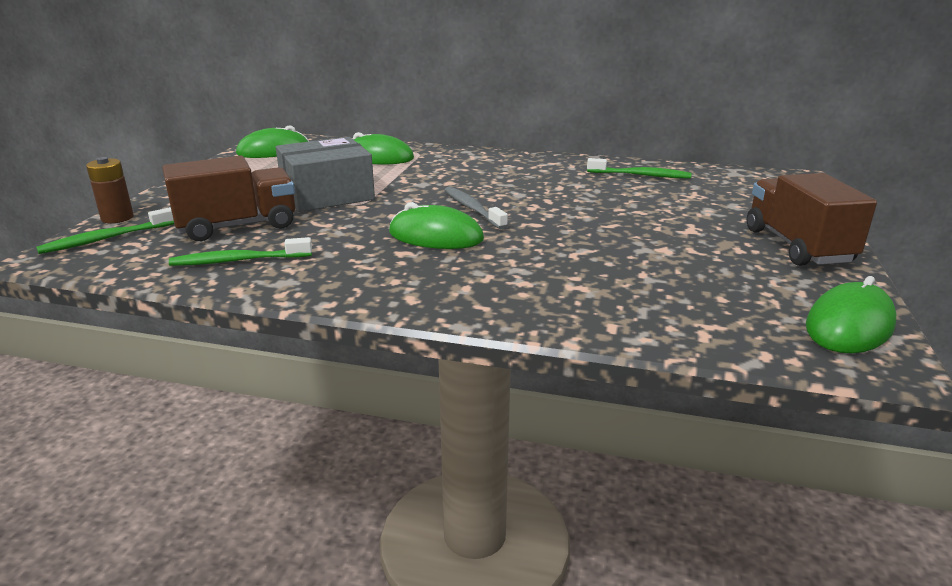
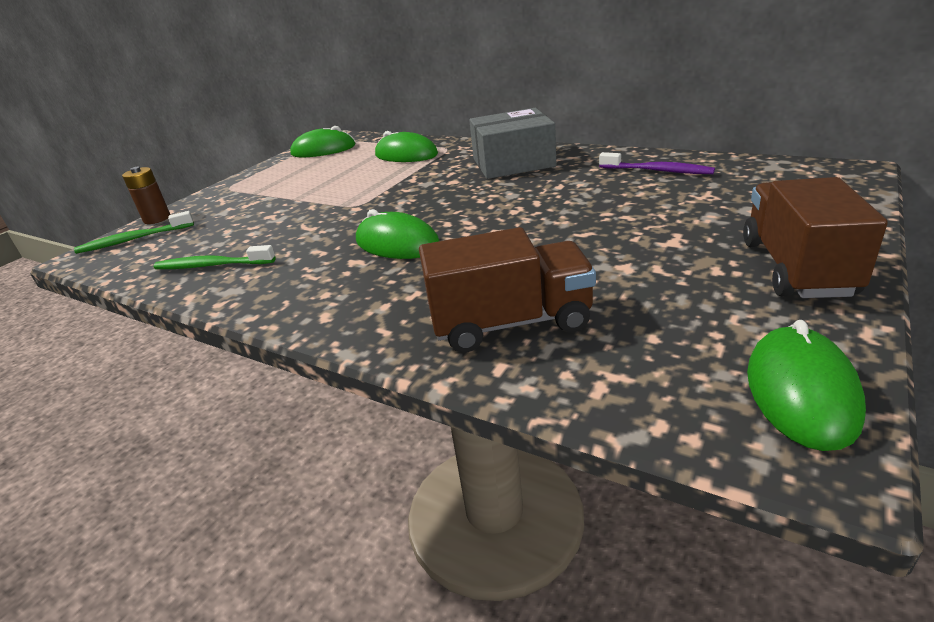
camera: 20 degrees right, 5 degrees up
(237, 226) = (238, 229): brown truck -> brown truck (510, 323)
(327, 195) = (334, 195): grey box -> grey box (513, 163)
(472, 209) = (454, 212): grey toothbrush -> none
(640, 175) = (657, 171): green toothbrush -> purple toothbrush
(849, 325) = (801, 391): green mouse -> green mouse turned 45 degrees counterclockwise

